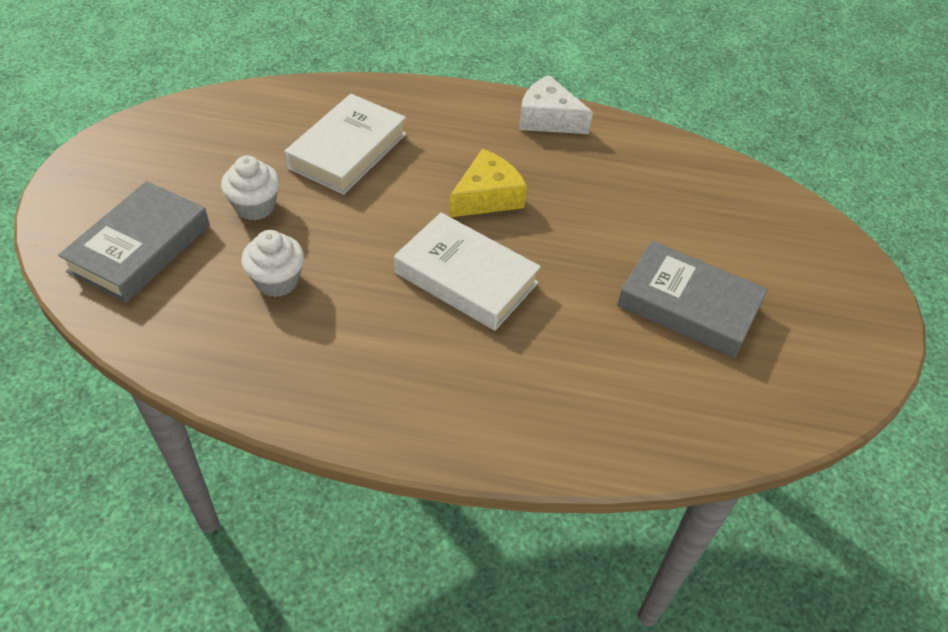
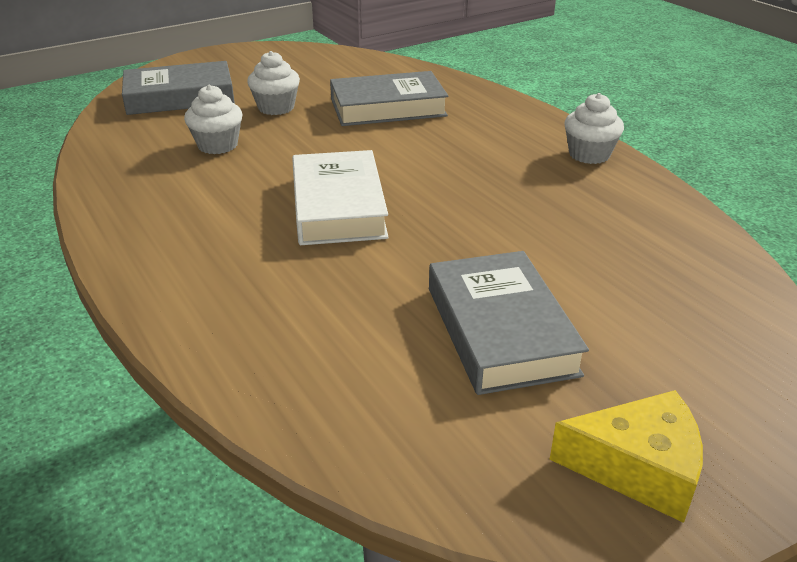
camera: 50 degrees right, 15 degrees down
(347, 150) = (388, 107): white book -> grey book
(487, 197) = (445, 173): yellow cheese -> yellow cheese (638, 468)
(548, 119) = (589, 154): white cheese -> white cupcake

